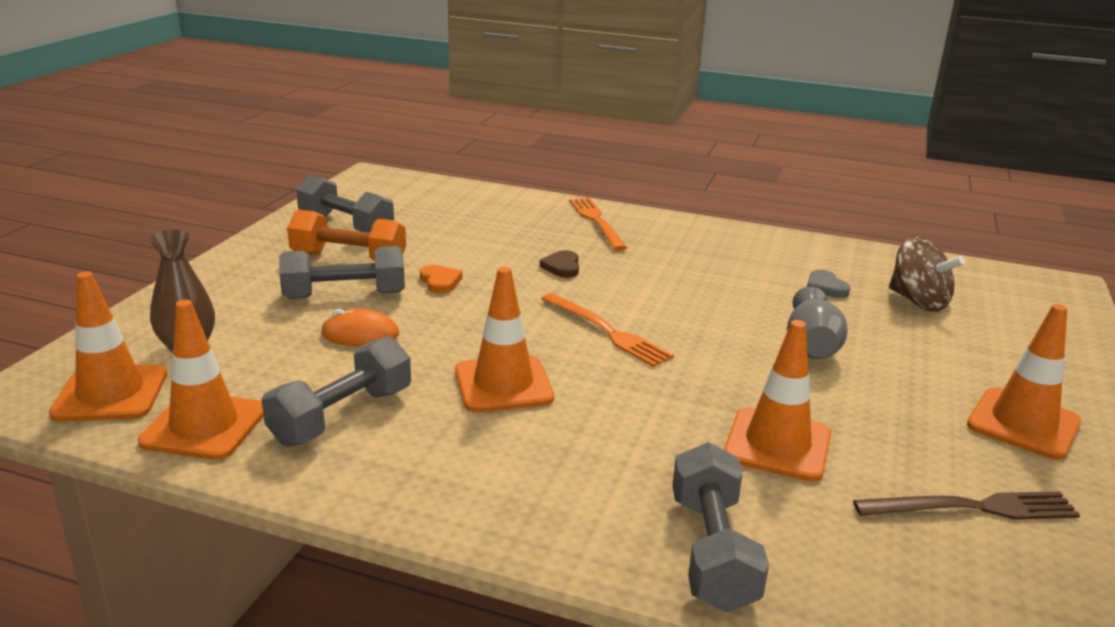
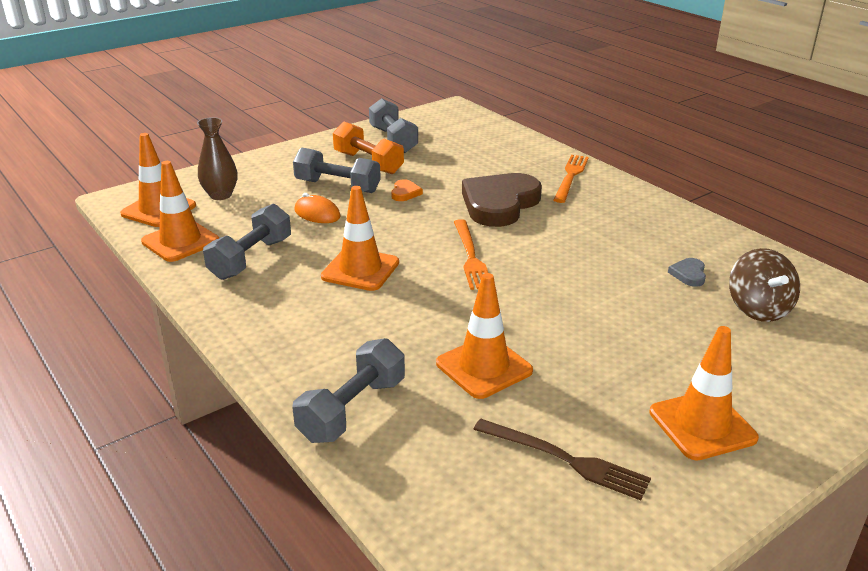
camera: 35 degrees right, 5 degrees up
(342, 416) = (251, 258): grey dumbbell -> grey dumbbell turned 45 degrees counterclockwise
(562, 267) = (499, 204): brown heart -> brown heart, size x2.48
(811, 346) = (609, 312): grey vase -> none

